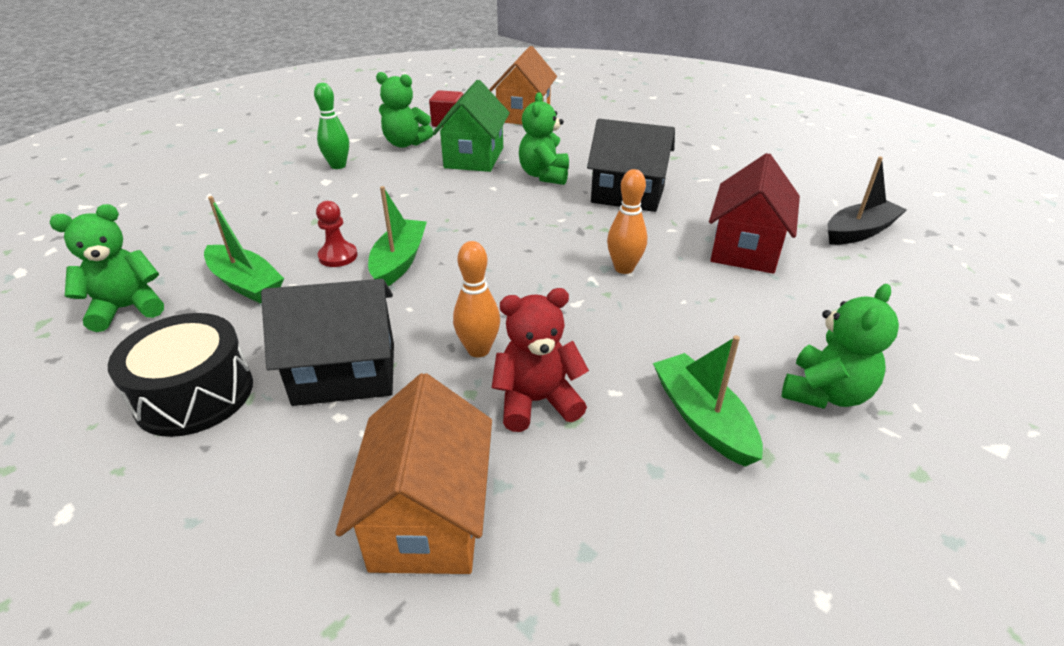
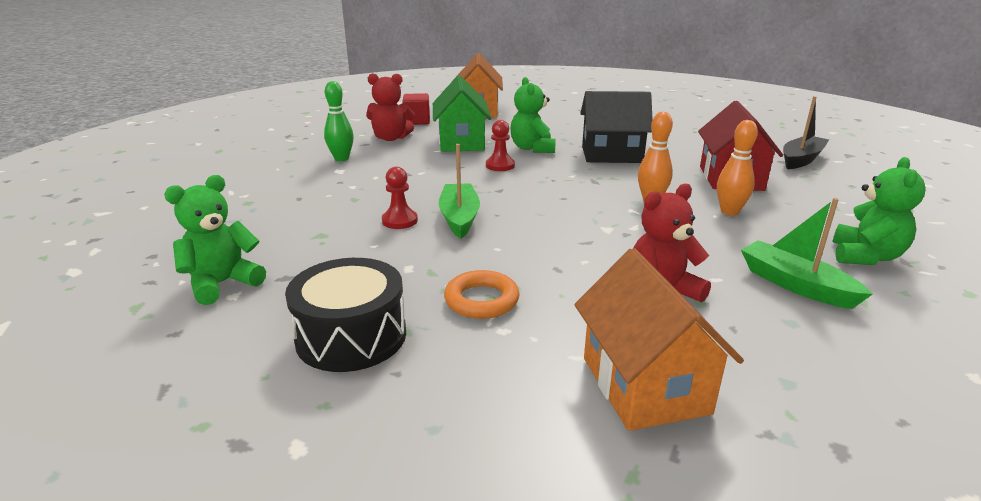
camera: 15 degrees left, 10 degrees down
(246, 283) = (328, 250): green boat -> none
(345, 373) = (481, 300): black house -> orange ring
(405, 143) = (391, 138): green teddy bear -> red teddy bear
(478, 350) = (583, 267): orange bowling pin -> orange bowling pin (729, 212)
(492, 195) = (500, 166): none -> red pawn

